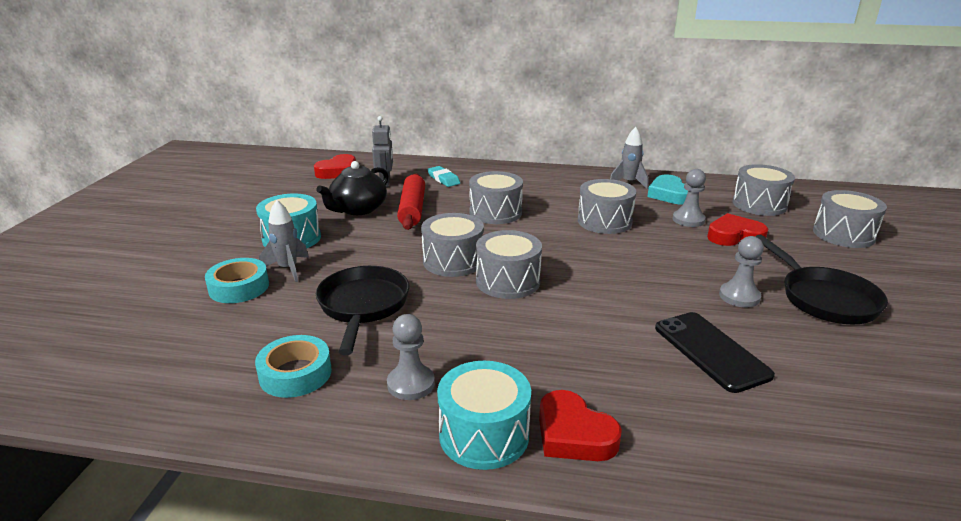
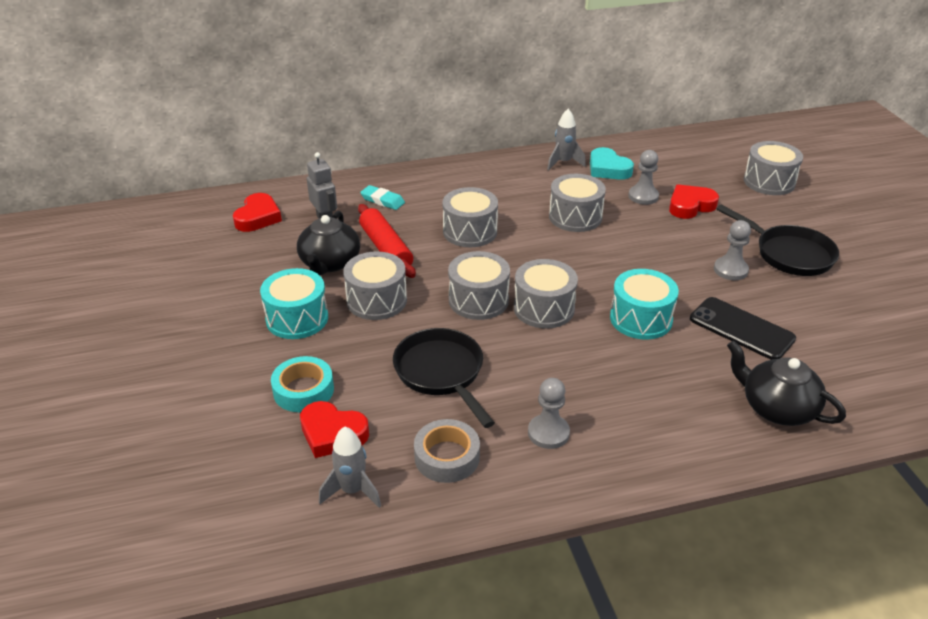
camera: 25 degrees left, 10 degrees up
(288, 269) = (331, 355): grey rocket -> grey rocket (352, 491)
(295, 373) = (447, 457): turquoise tape -> grey tape
(484, 435) = (637, 455): turquoise drum -> turquoise drum (641, 319)
(573, 434) = (696, 431): red heart -> red heart (332, 433)
(696, 441) = (776, 408): none -> black teapot
(759, 204) = (688, 163): grey drum -> grey drum (376, 300)

